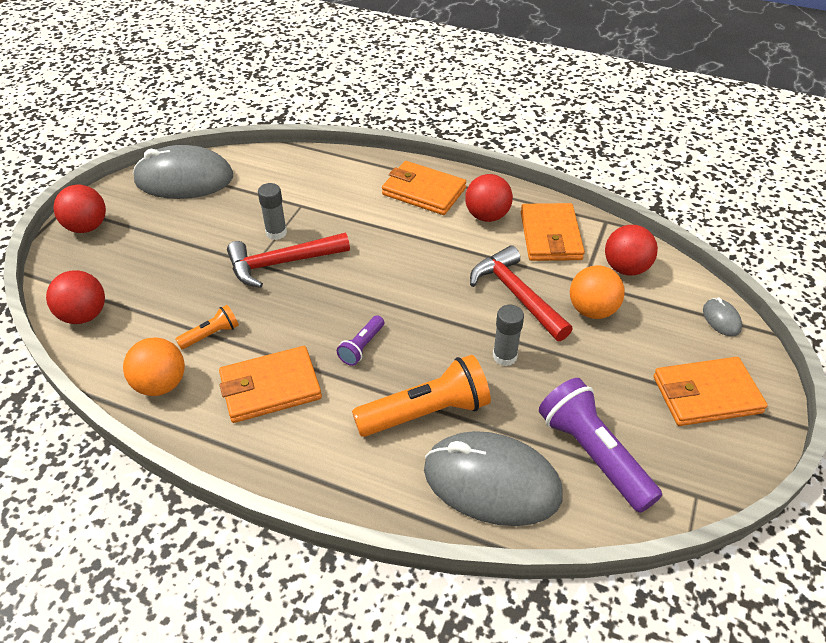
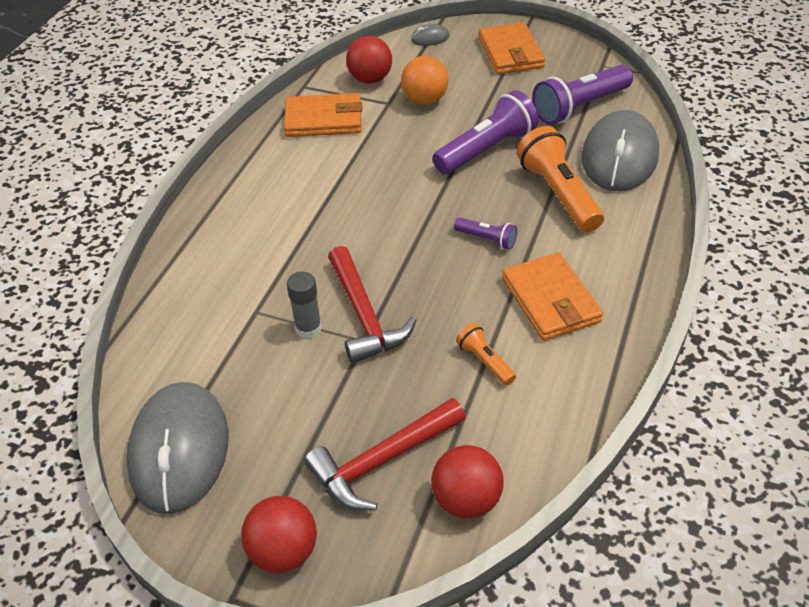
camera: 90 degrees left, 0 degrees up
(161, 384) = (563, 392): orange ball -> none
(423, 191) = (241, 207): orange wallet -> none
(487, 216) = (289, 160): red ball -> none
(504, 356) = (486, 149): grey glue stick -> purple flashlight
(517, 295) = (408, 141): red hammer -> red hammer (382, 461)

